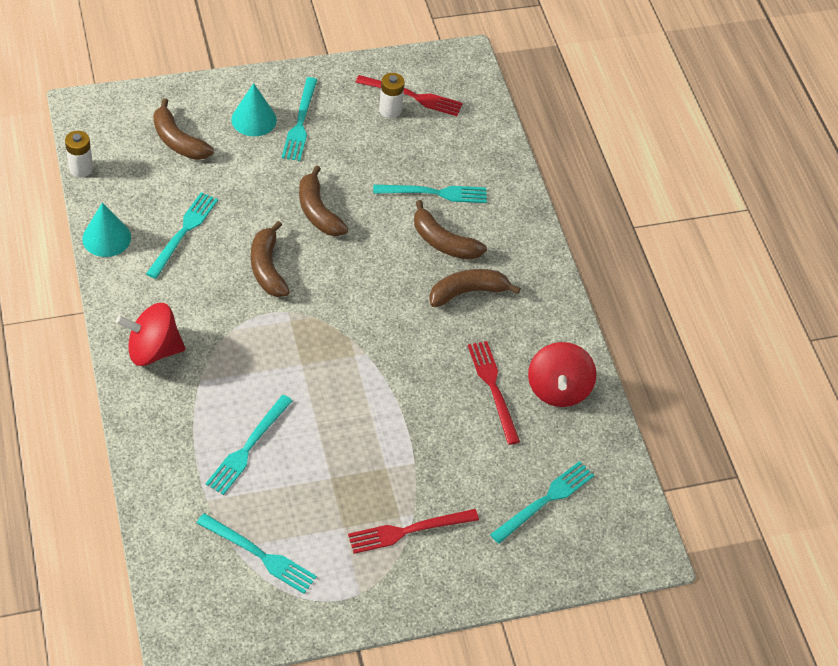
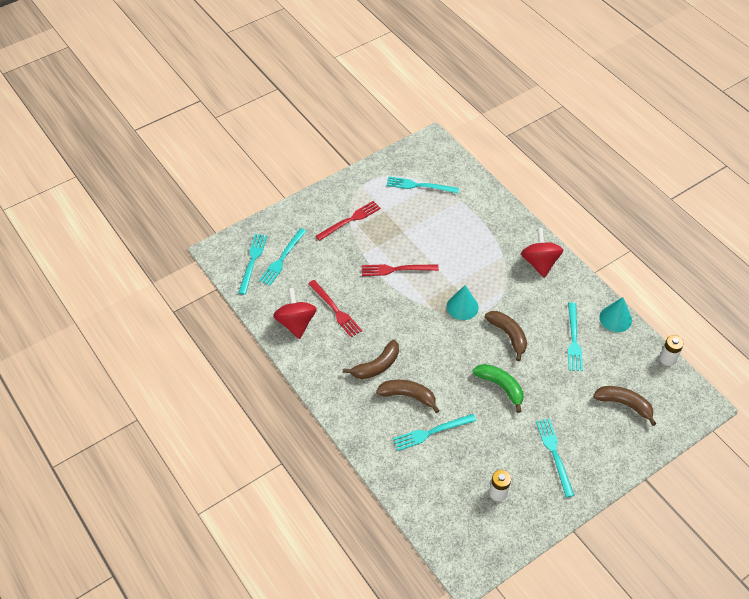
camera: 165 degrees right, 0 degrees up
(153, 350) = (539, 263): red spinning top -> red spinning top turned 75 degrees counterclockwise
(248, 447) = (455, 231): turquoise fork -> turquoise fork (252, 261)
(254, 119) = (587, 443): turquoise cone -> turquoise cone (462, 307)
(318, 211) = (501, 387): brown banana -> green banana
(412, 96) = (488, 513): red fork -> red fork (396, 269)

